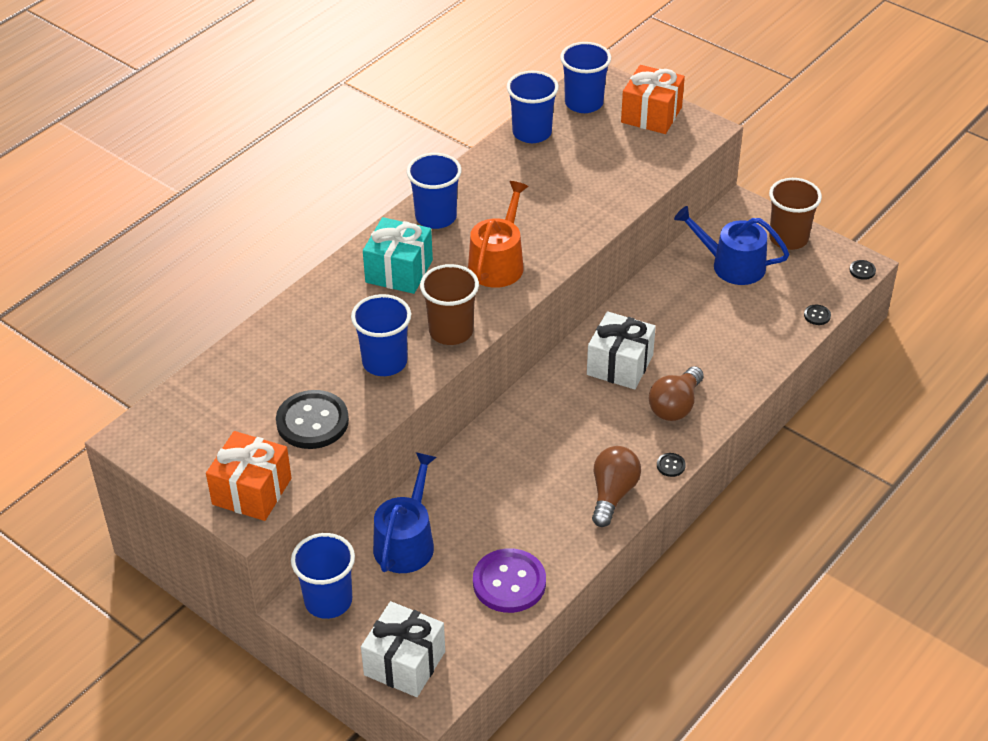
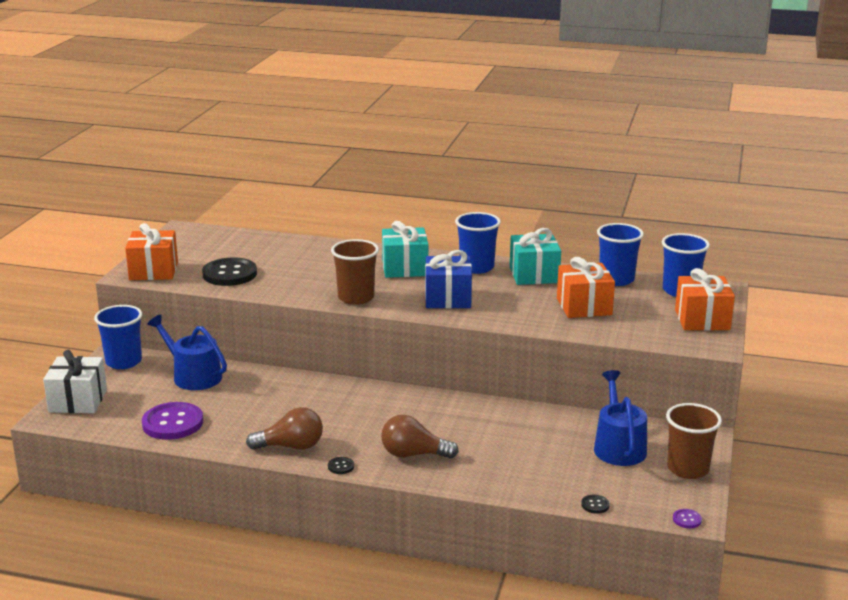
camera: 65 degrees right, 20 degrees down
(384, 362) = (305, 283): blue cup -> none
(406, 541) = (193, 376): blue watering can -> blue watering can turned 135 degrees counterclockwise
(483, 183) = (534, 275): none -> turquoise gift
(498, 262) = (448, 298): orange watering can -> blue gift
(578, 176) = (584, 306): none -> orange gift
(619, 365) = (441, 419): white gift -> none
(862, 270) = (687, 519): black button -> purple button

